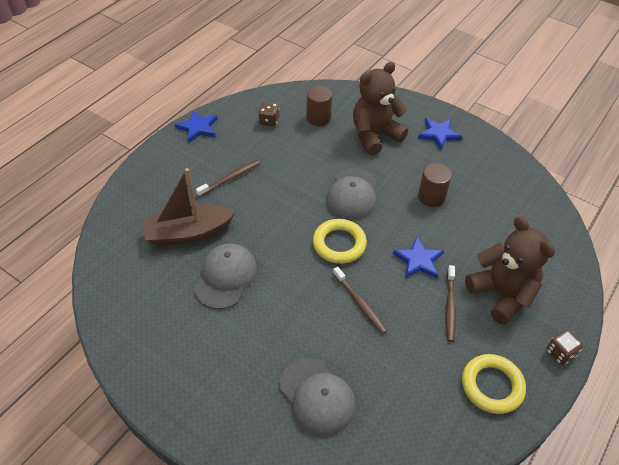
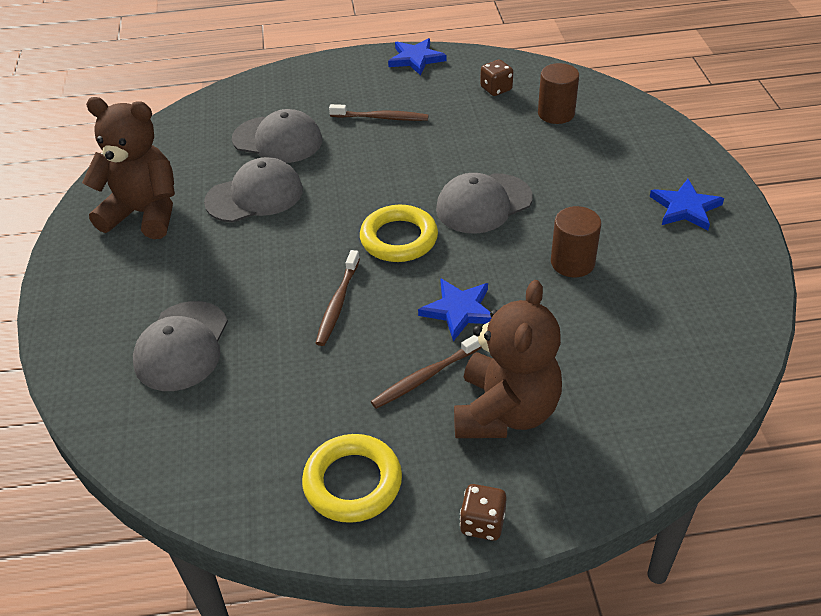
camera: 50 degrees right, 5 degrees down
(188, 233) = (278, 140): brown boat -> grey cap
(375, 136) = (597, 165): brown teddy bear -> brown teddy bear (144, 213)

